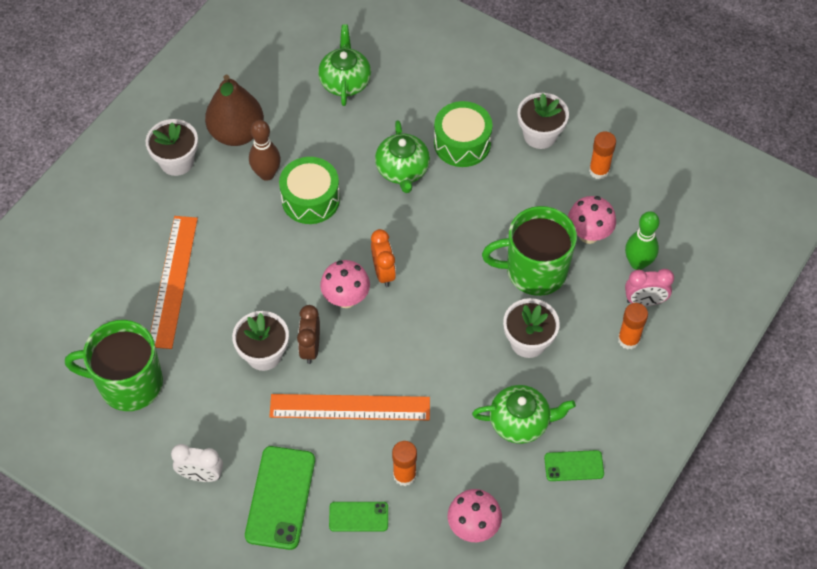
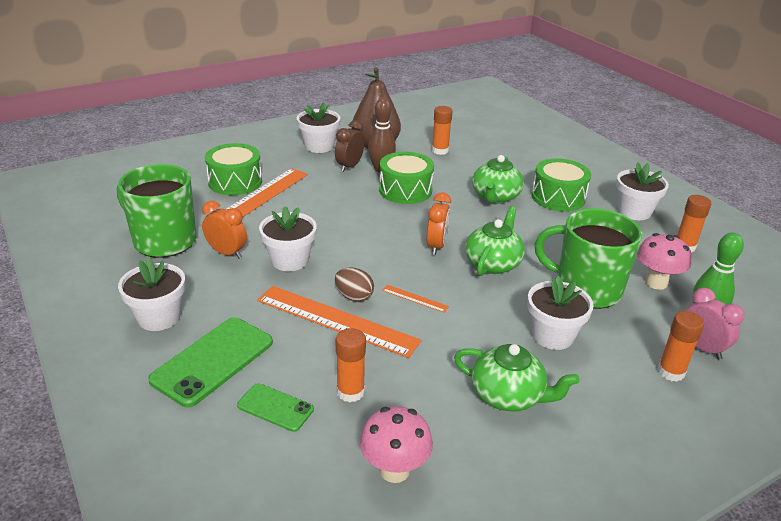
camera: 25 degrees right, 25 degrees down
(131, 264) = (235, 182): none -> green drum
(200, 371) = (227, 253): none -> orange clock
(201, 475) = (159, 317): white clock -> white flower pot
(309, 111) = (440, 150): none -> orange glue stick
(310, 348) = (333, 270): brown clock -> brown clock (349, 166)
(345, 81) = (479, 145): green teapot -> green teapot (493, 263)
(346, 299) = (390, 251): pink mushroom -> none
(348, 372) = (354, 296): none -> brown egg
(399, 350) = (415, 298): none -> orange ruler
(574, 466) = (553, 460): green phone -> none
(644, 301) = (702, 348): pink clock -> pink clock turned 150 degrees counterclockwise

